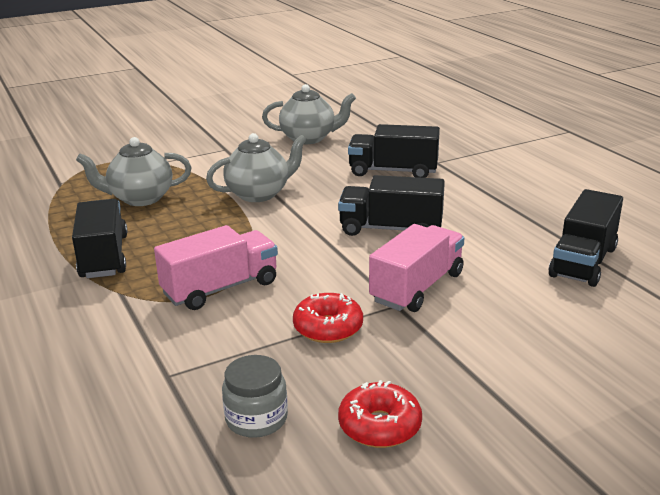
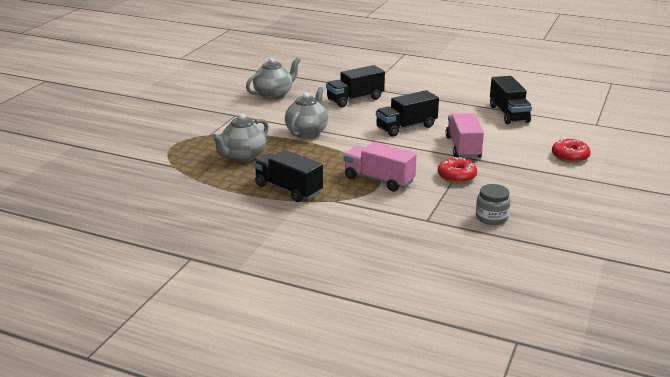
camera: 40 degrees left, 0 degrees up
(220, 288) = (379, 180): pink truck -> pink truck turned 75 degrees counterclockwise
(379, 426) = (537, 200): red donut -> red donut (570, 156)

